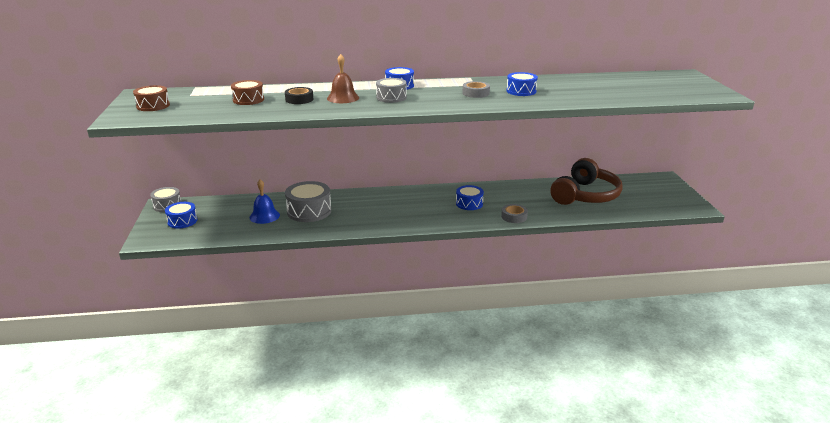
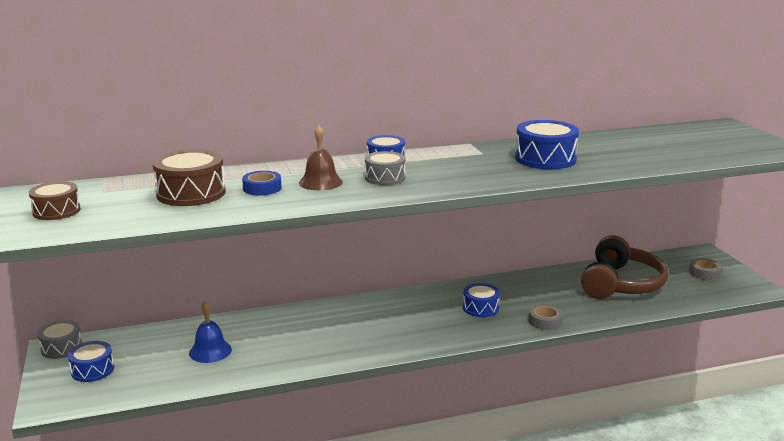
camera: 10 degrees left, 5 degrees down
(248, 100) = (191, 193): brown drum -> brown drum, size x1.59
(299, 99) = (262, 188): black tape -> blue tape
(309, 211) = (270, 338): grey drum -> none
(475, 93) = (490, 165): grey tape -> grey tape (704, 273)
(521, 91) = (545, 159): blue drum -> blue drum, size x1.59

